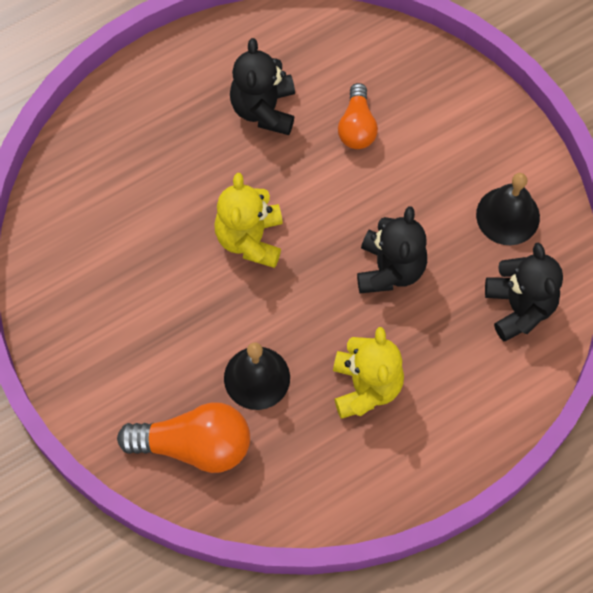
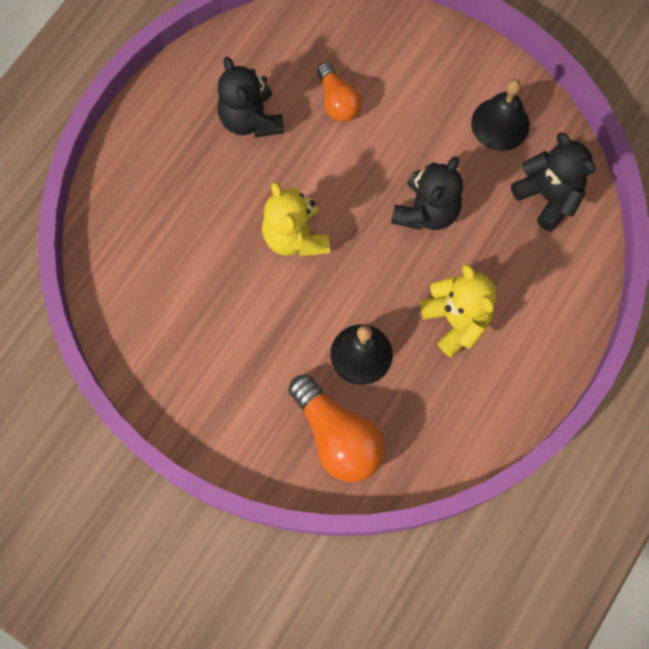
camera: 25 degrees left, 5 degrees up
(194, 445) = (337, 436): orange light bulb -> orange light bulb turned 75 degrees clockwise
(390, 269) = (426, 211): black teddy bear -> black teddy bear turned 45 degrees clockwise

